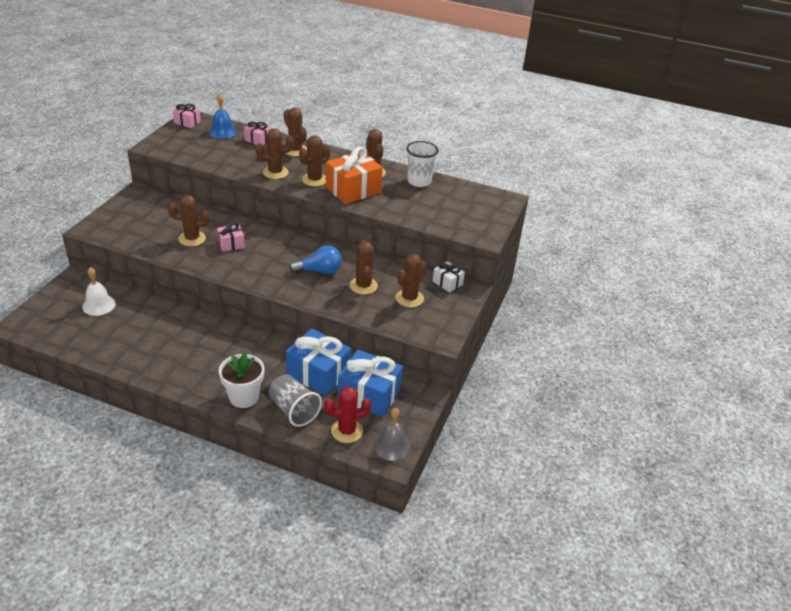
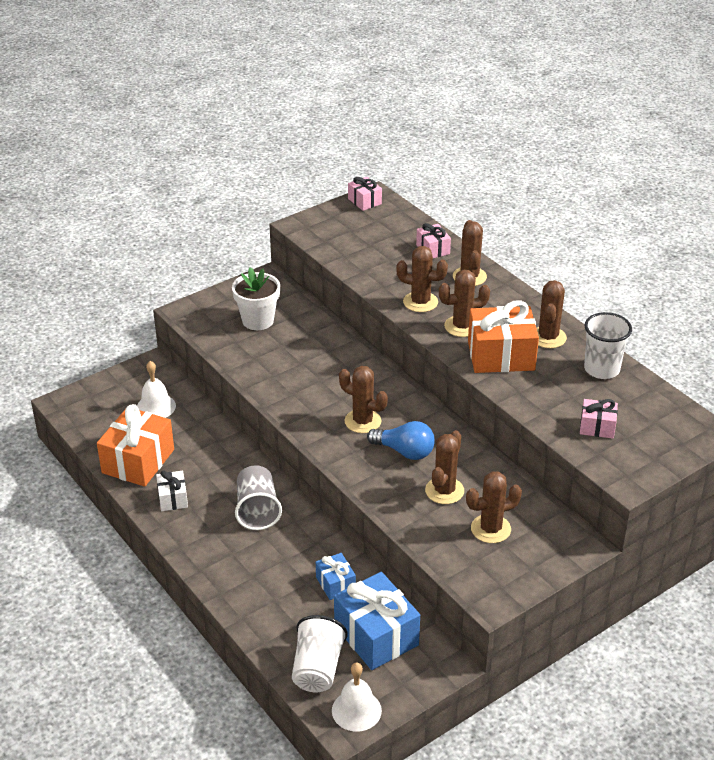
camera: 35 degrees right, 0 degrees up
(112, 345) = (138, 461): none -> orange gift
(192, 239) = (286, 359): brown cactus -> brown cactus (362, 421)
(222, 132) = (397, 226): blue bell -> none
(231, 244) = (325, 380): pink gift -> pink gift (597, 427)
(244, 397) = (232, 578): white flower pot -> white flower pot (258, 320)
(294, 410) = (276, 617): grey cup -> grey cup (257, 510)
(318, 374) = (335, 584): blue gift -> blue gift, size x0.52
(347, 431) = (317, 669): red cactus -> white cup
(392, 446) = (356, 710): grey bell -> white bell
(447, 283) = (558, 526): white gift -> white gift (173, 498)

